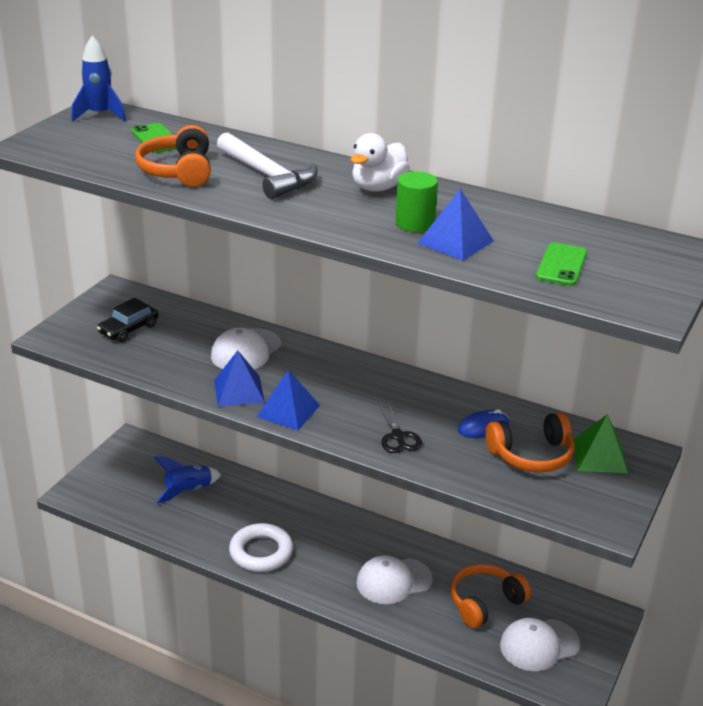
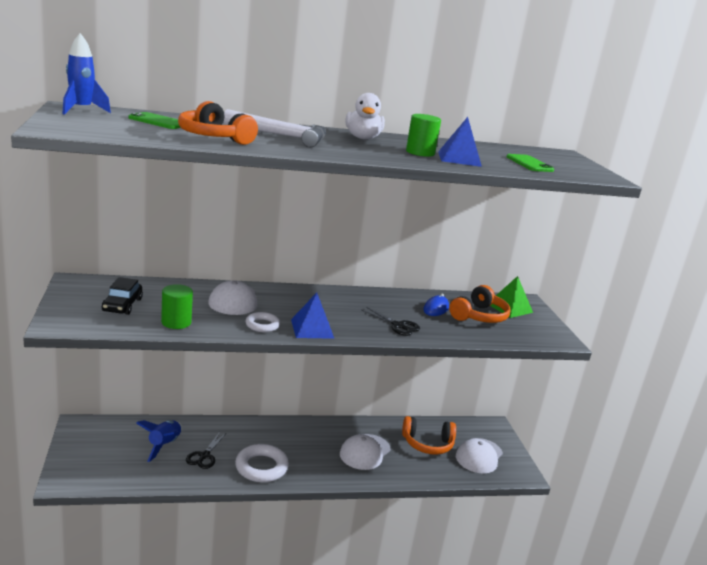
camera: 40 degrees left, 10 degrees down
(156, 363) = (176, 322): none -> green cylinder
(216, 517) = (204, 456): none -> black scissors
(239, 391) = (262, 325): blue pyramid -> white ring
(485, 602) = (427, 444): orange headphones -> orange headphones turned 105 degrees counterclockwise

